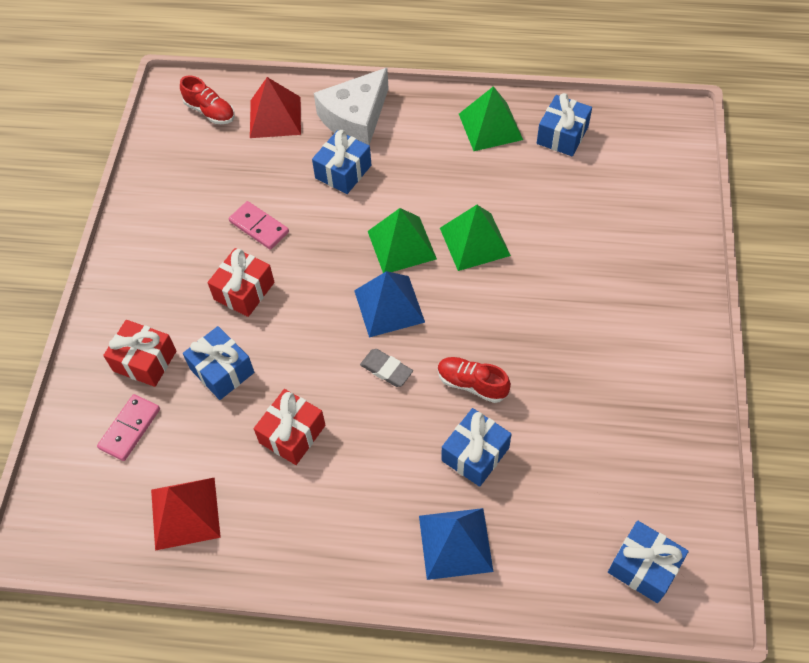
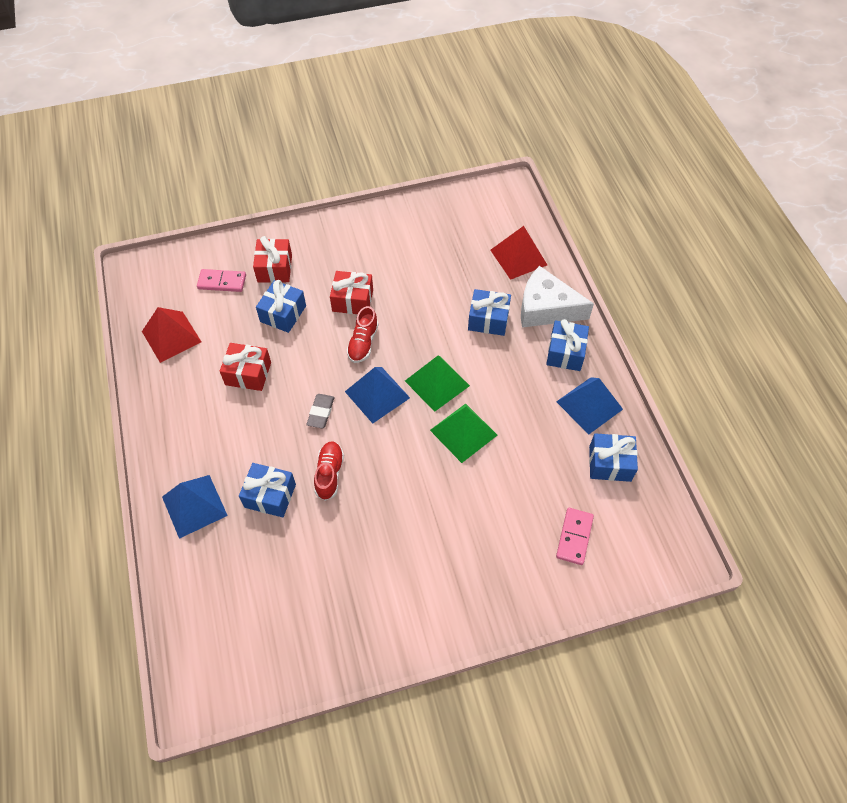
camera: 65 degrees right, 0 degrees up
(210, 112) = (502, 217): red shoe -> red shoe (363, 343)
(259, 227) = (411, 287): pink domino -> pink domino (574, 537)
(490, 126) = (589, 405): green pyramid -> blue pyramid
(643, 567) = (210, 646): blue gift -> blue gift (565, 353)

